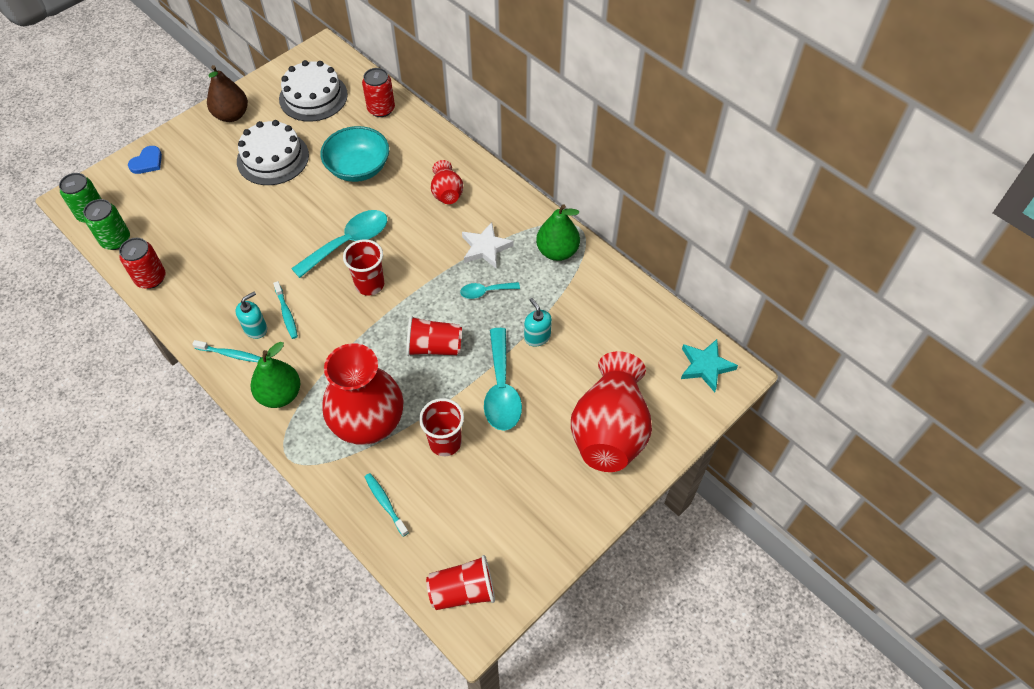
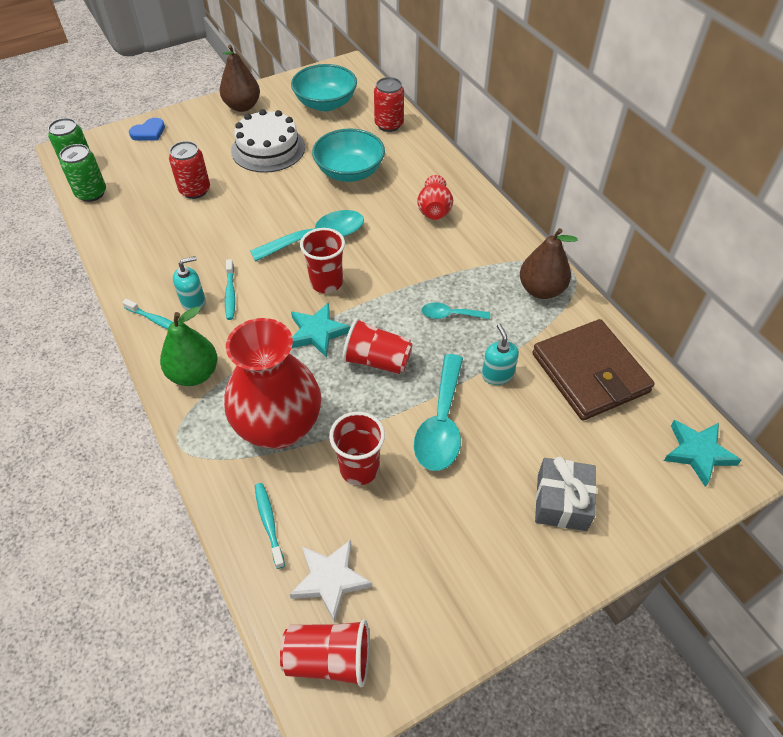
camera: 15 degrees right, 5 degrees down
(151, 278) = (109, 233): red can -> red can (195, 190)
(313, 97) = (325, 103): white cake -> turquoise bowl
(376, 333) = (317, 332): none -> turquoise star
(485, 248) = (461, 271): white star -> white star (330, 580)
(557, 251) = (541, 290): green pear -> brown pear
(609, 430) = (561, 502): red vase -> grey gift
(611, 318) = (590, 373): none -> brown wallet

